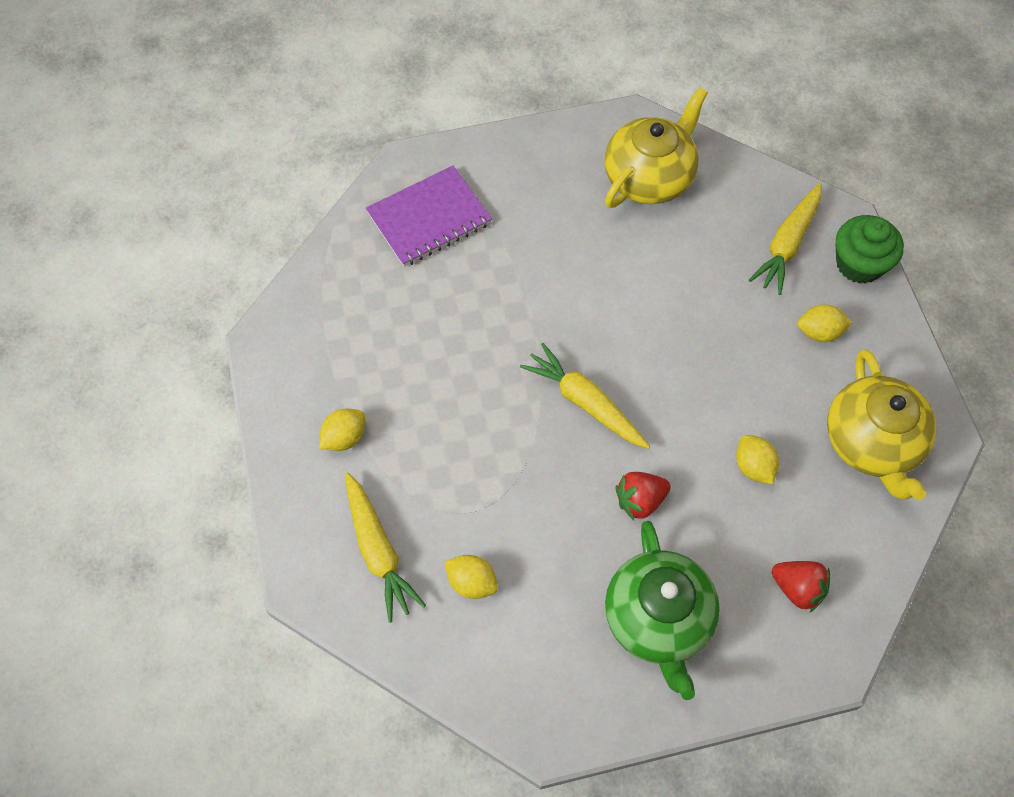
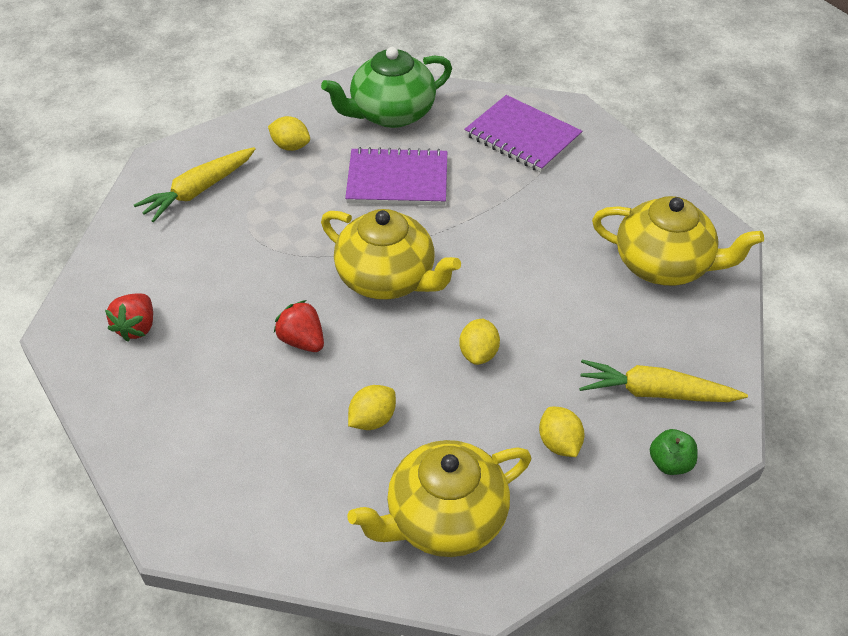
camera: 70 degrees right, 15 degrees down
(446, 350) = (397, 180): none -> purple notebook
(471, 582) = (187, 251): yellow lemon -> yellow lemon (478, 353)
(584, 402) = (388, 279): yellow carrot -> yellow teapot
(658, 619) = (186, 381): green teapot -> green teapot (391, 114)
(797, 588) = (250, 485): red strawberry -> red strawberry (136, 327)
(859, 264) = (670, 463): green cupcake -> green apple

